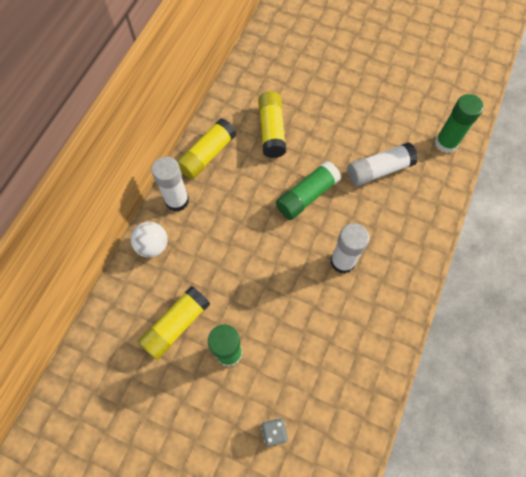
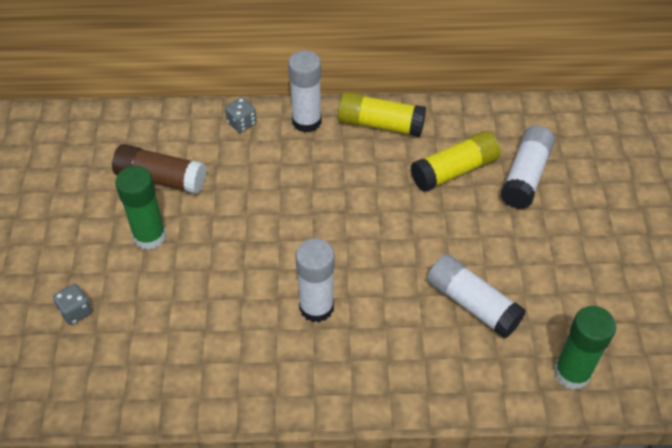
camera: 65 degrees right, 15 degrees down
(153, 245) = (241, 123): white ball -> grey dice
(176, 325) = (161, 179): yellow glue stick -> brown glue stick
(296, 94) = (525, 176): none -> white glue stick
(307, 196) = (385, 238): green glue stick -> none

